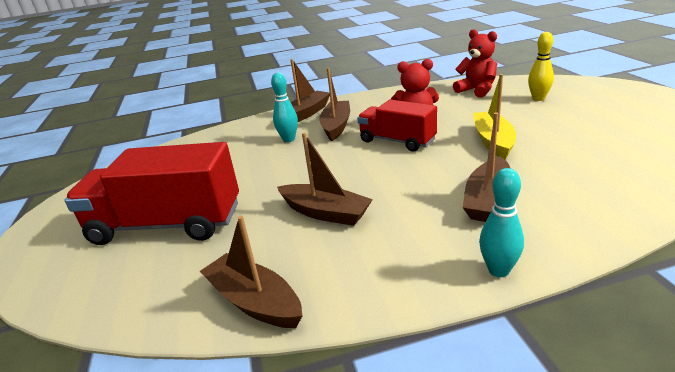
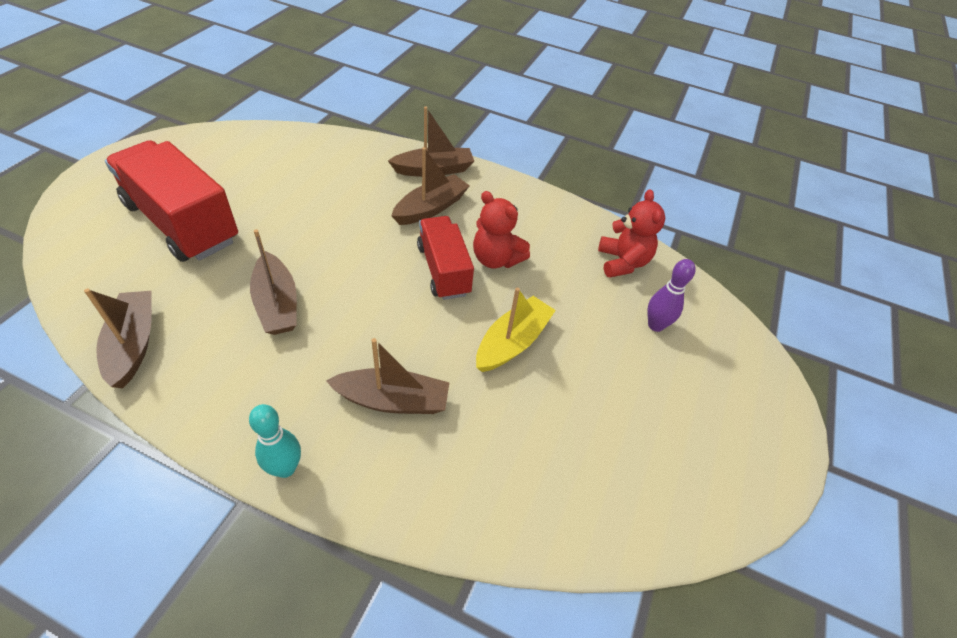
camera: 30 degrees right, 20 degrees up
(289, 139) = (374, 194): turquoise bowling pin -> none
(488, 199) = (393, 400): brown boat -> brown boat turned 150 degrees counterclockwise
(538, 99) = (655, 325): yellow bowling pin -> purple bowling pin

